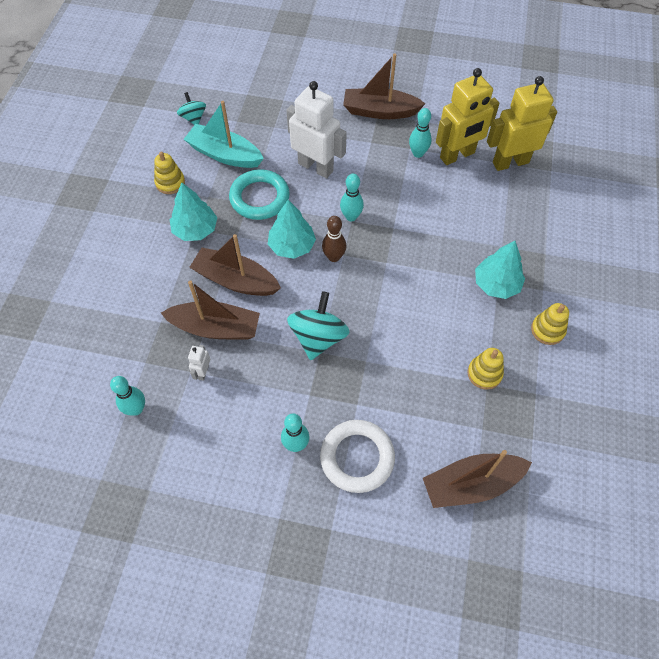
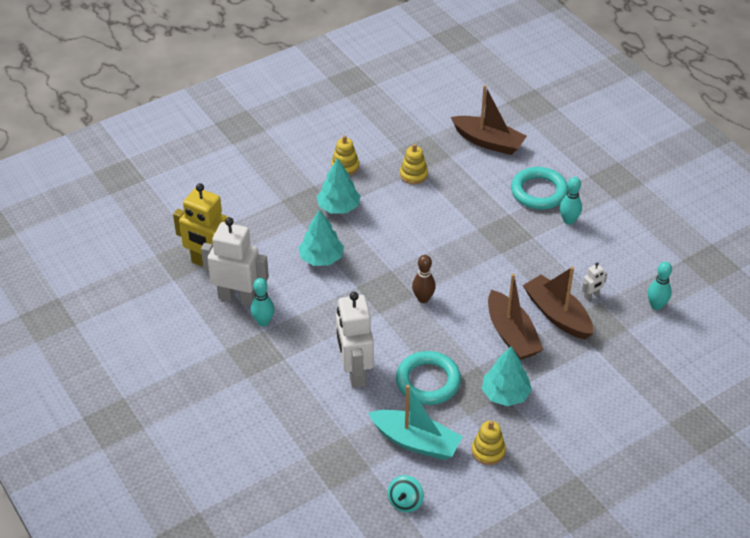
camera: 135 degrees left, 15 degrees down
(224, 154) = (415, 442): turquoise boat -> turquoise boat turned 45 degrees counterclockwise
(292, 246) = (444, 328): turquoise tree -> turquoise tree (321, 258)
(318, 337) = (492, 261): turquoise spinning top -> none
(351, 217) = (376, 315): turquoise bowling pin -> none
(357, 457) = (539, 192): white ring -> turquoise ring
(380, 111) = (241, 378): brown boat -> none
(457, 155) = (238, 298): yellow robot -> white robot

